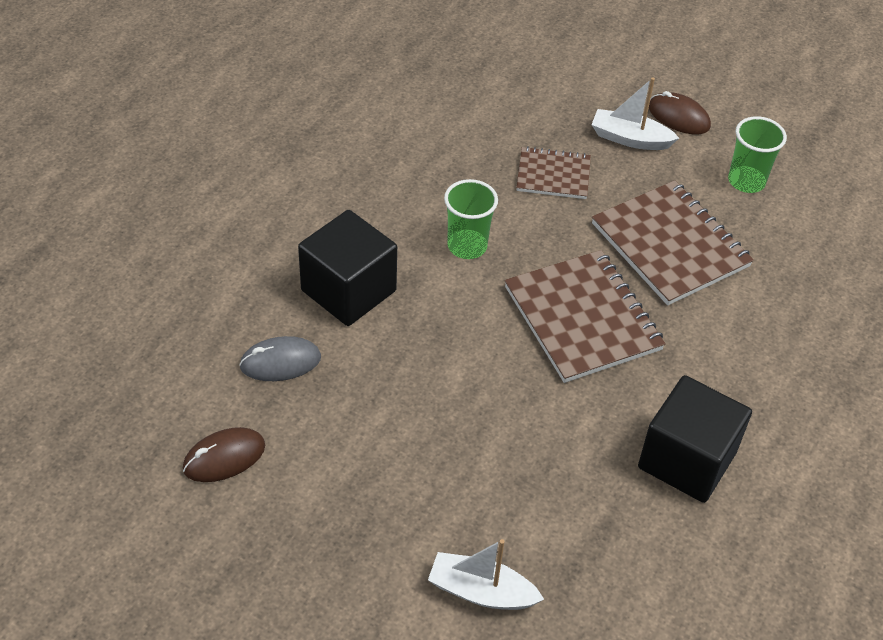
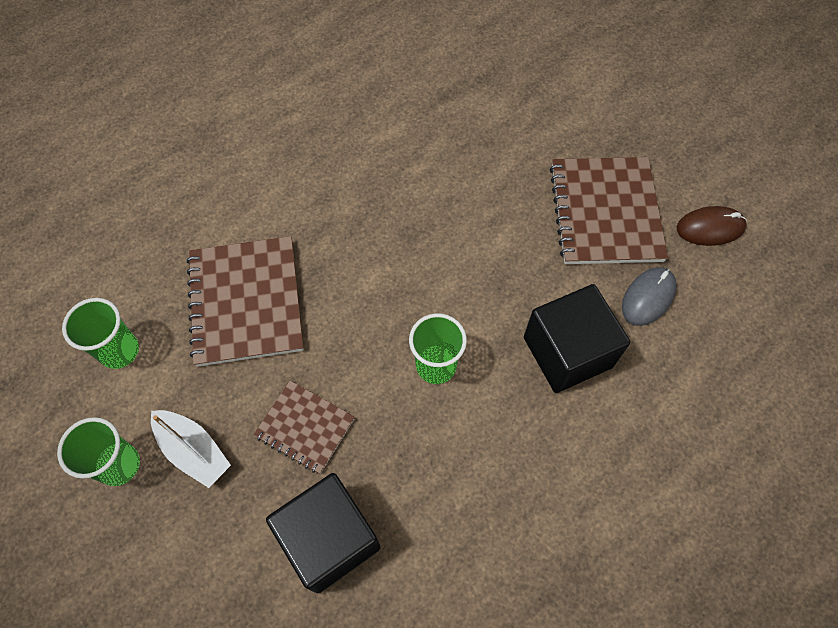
camera: 155 degrees left, 15 degrees up
(280, 362) = (648, 297): grey mouse -> grey mouse turned 60 degrees counterclockwise
(481, 591) = (548, 84): white boat -> none
(582, 318) = (370, 254): brown notebook -> brown notebook (605, 212)
(678, 117) = (119, 465): brown mouse -> green cup
(687, 460) = (361, 119): black cube -> black cube (329, 539)

